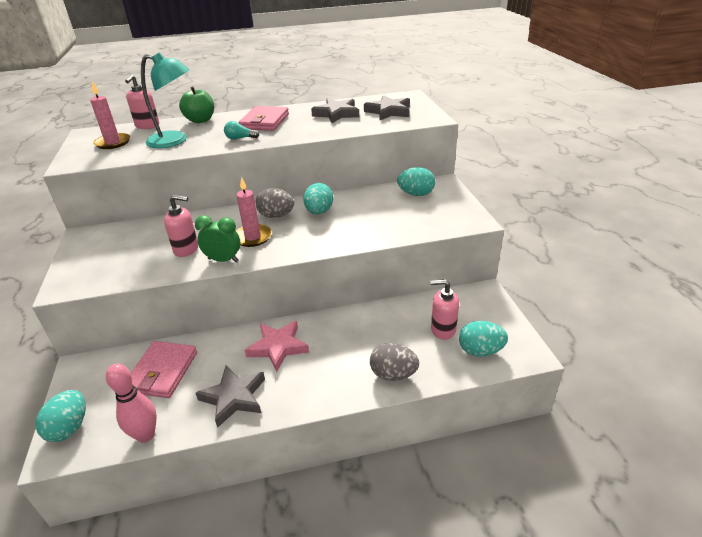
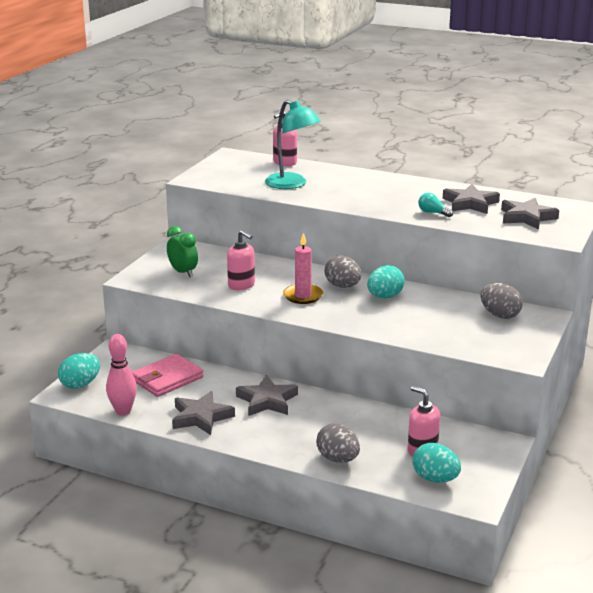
camera: 35 degrees right, 10 degrees down
(113, 143) = (241, 170): pink candle -> none
(200, 120) = (335, 171): green apple -> none
(223, 260) = (260, 304): green clock -> green clock (183, 272)
(240, 138) = (348, 199): turquoise light bulb -> turquoise light bulb (433, 213)
(265, 121) = (391, 190): pink wallet -> none
(278, 347) = (267, 401): pink star -> grey star
(416, 194) = (500, 315): turquoise egg -> grey egg

